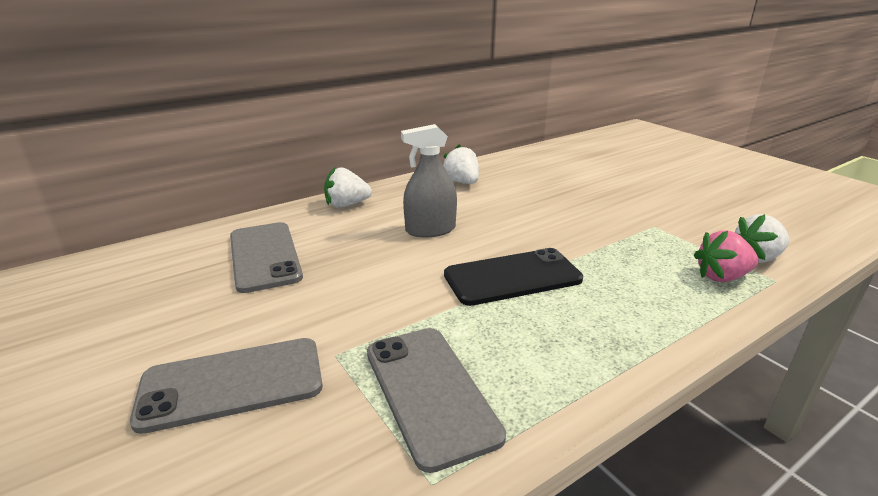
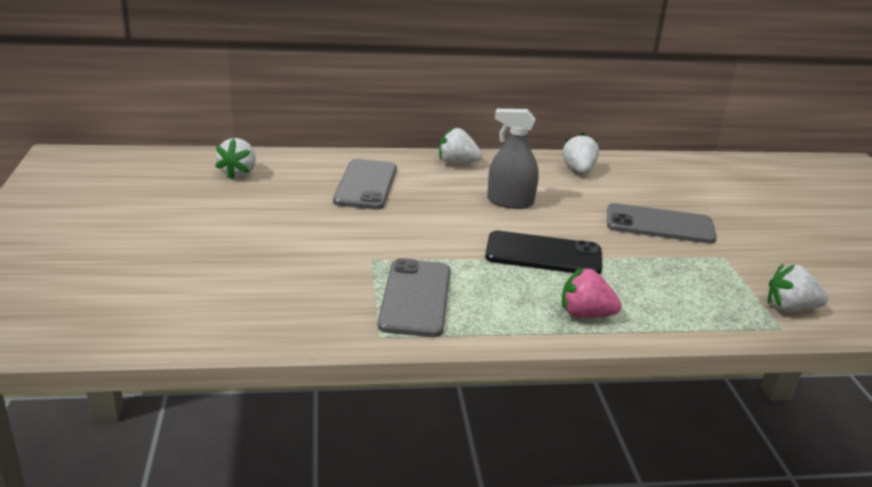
camera: 25 degrees right, 0 degrees up
(86, 290) = (239, 173): none -> white strawberry
(232, 383) = (299, 254): grey phone -> grey phone (659, 225)
(721, 277) = (732, 310): pink strawberry -> pink strawberry (585, 314)

